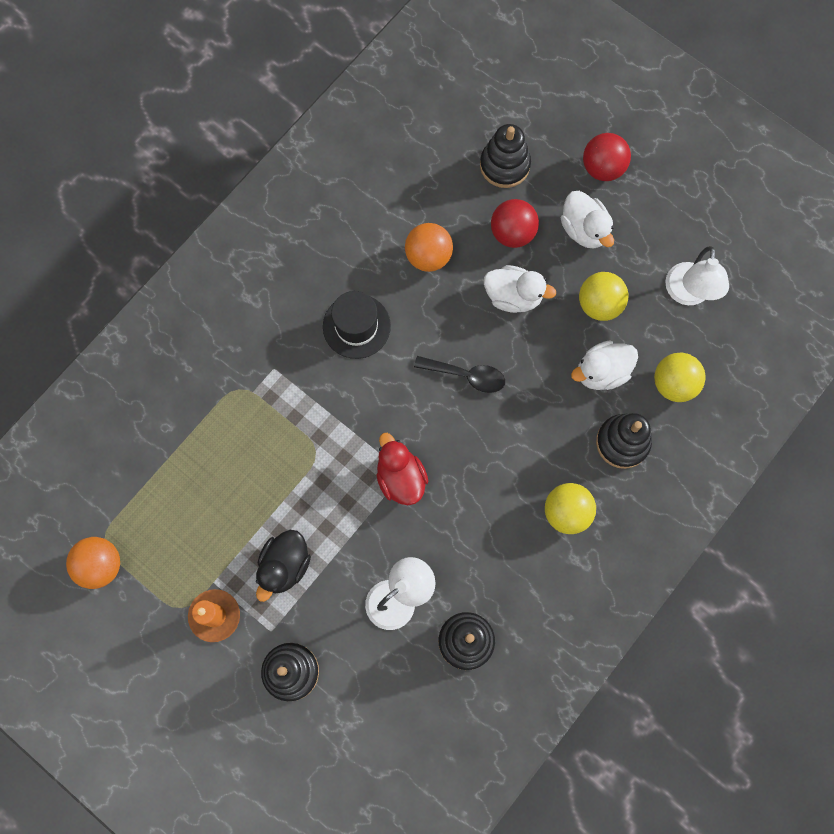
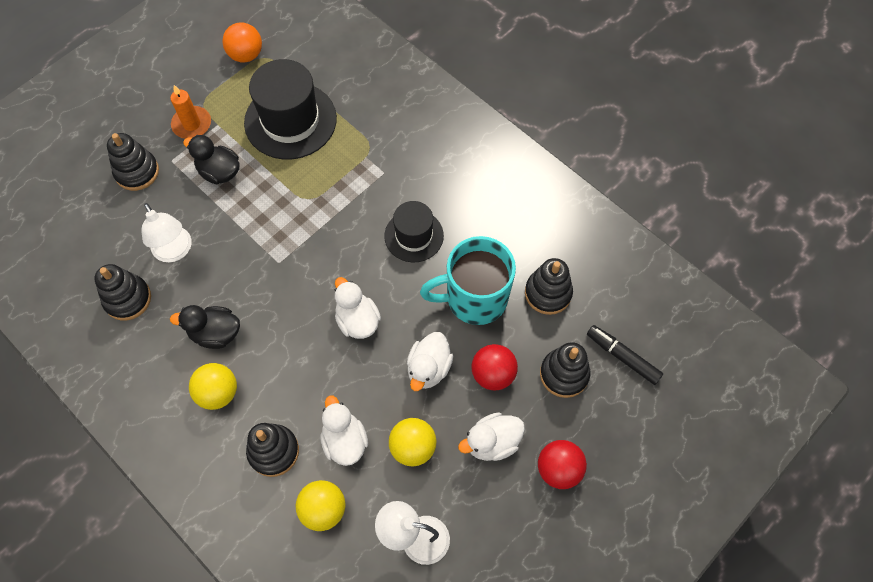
camera: 95 degrees right, 10 degrees down
(204, 490) = (290, 120): none -> black hat
(400, 478) = (274, 260): red duck -> none
(415, 183) = (548, 293): none -> black stacking toy
(428, 256) = (474, 298): orange ball -> turquoise mug
(466, 375) = (357, 320): black spoon -> white duck
(479, 111) = (622, 357): none -> black marker
(498, 529) = (215, 333): none -> black duck

